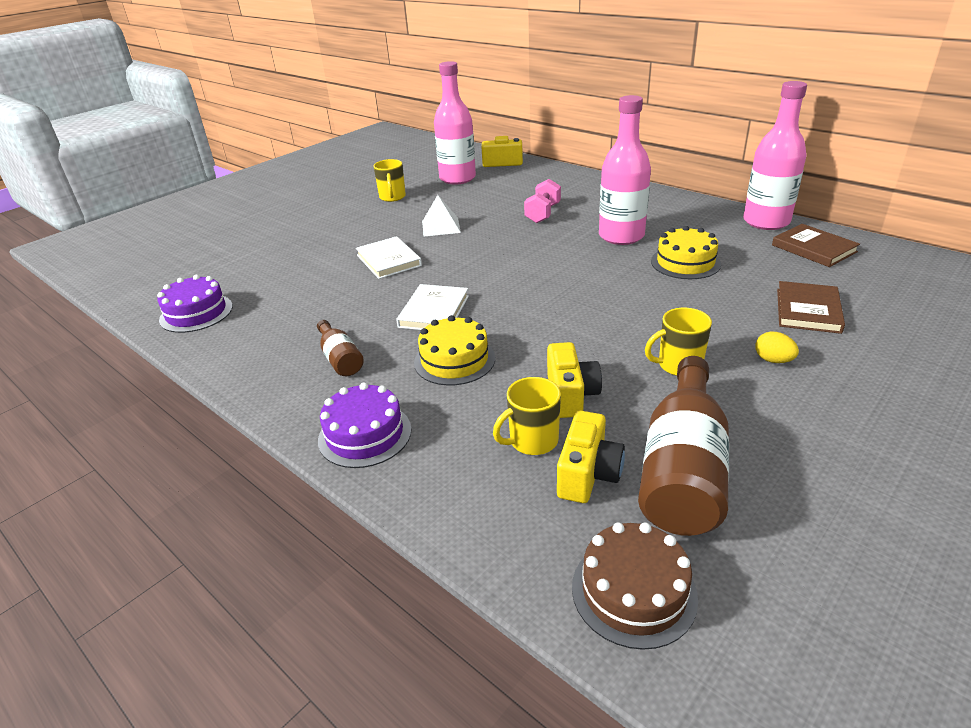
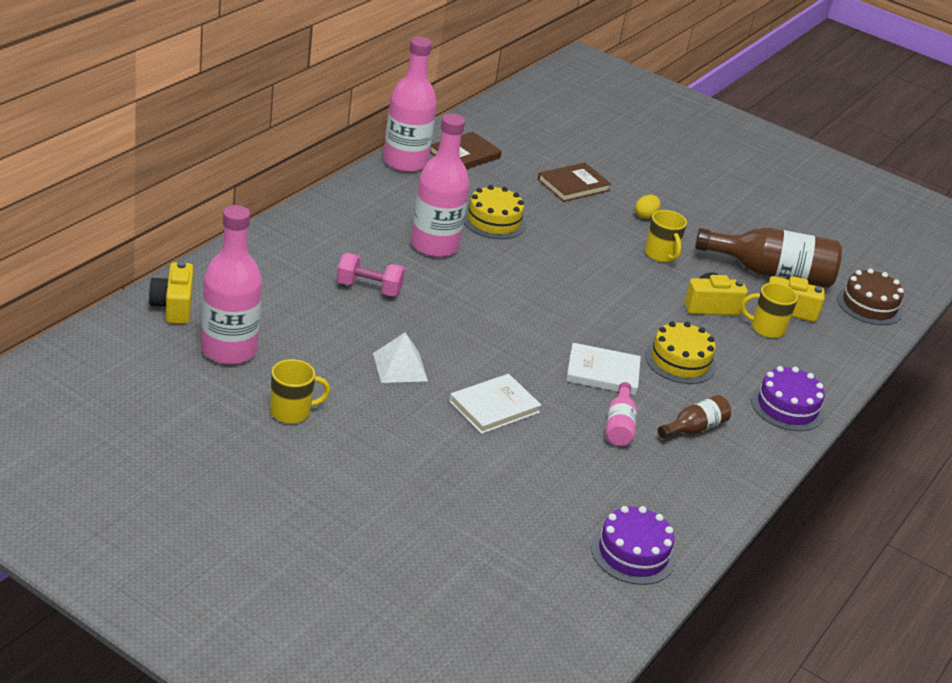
camera: 105 degrees left, 0 degrees up
(354, 316) = (619, 426): none -> pink bottle
(532, 441) = (766, 328): yellow mug -> yellow mug turned 135 degrees clockwise
(807, 310) = (573, 185): brown book -> brown book turned 45 degrees counterclockwise

